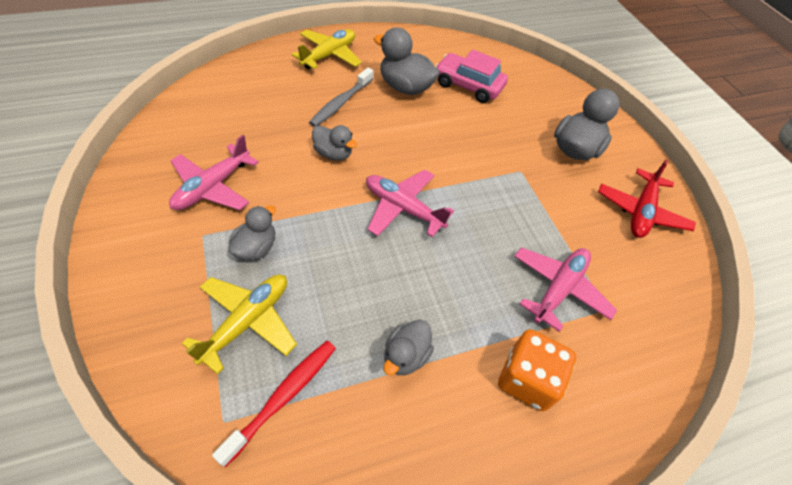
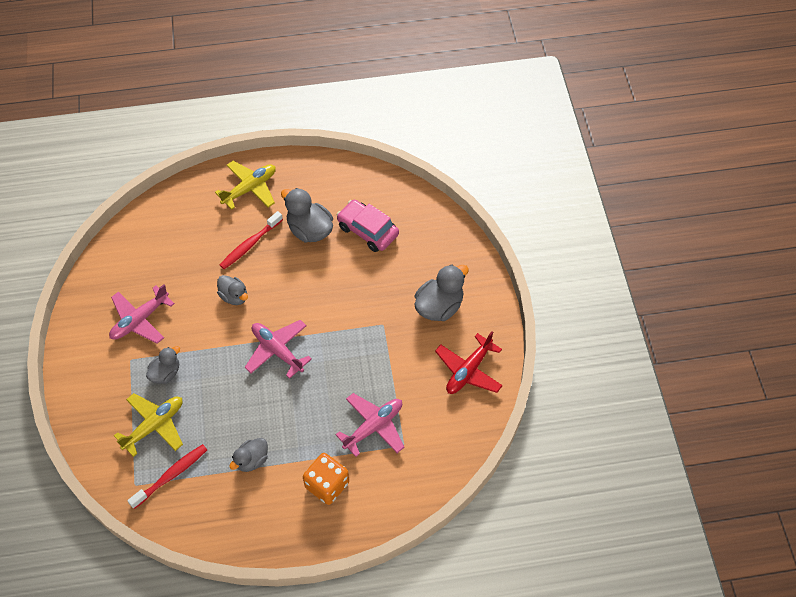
camera: 15 degrees right, 5 degrees up
(341, 103) = (250, 244): grey toothbrush -> red toothbrush

